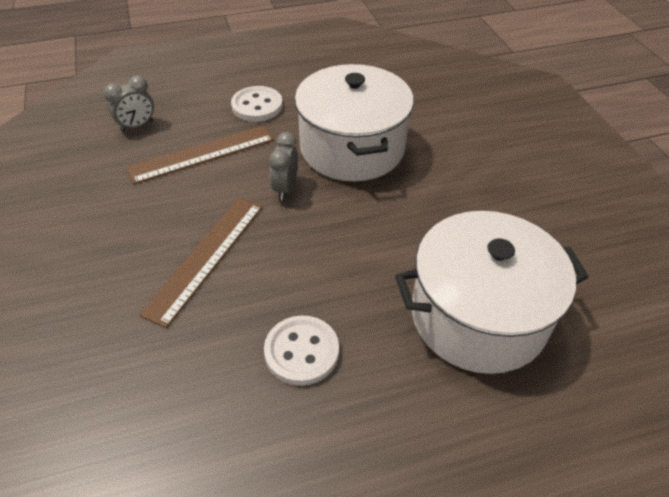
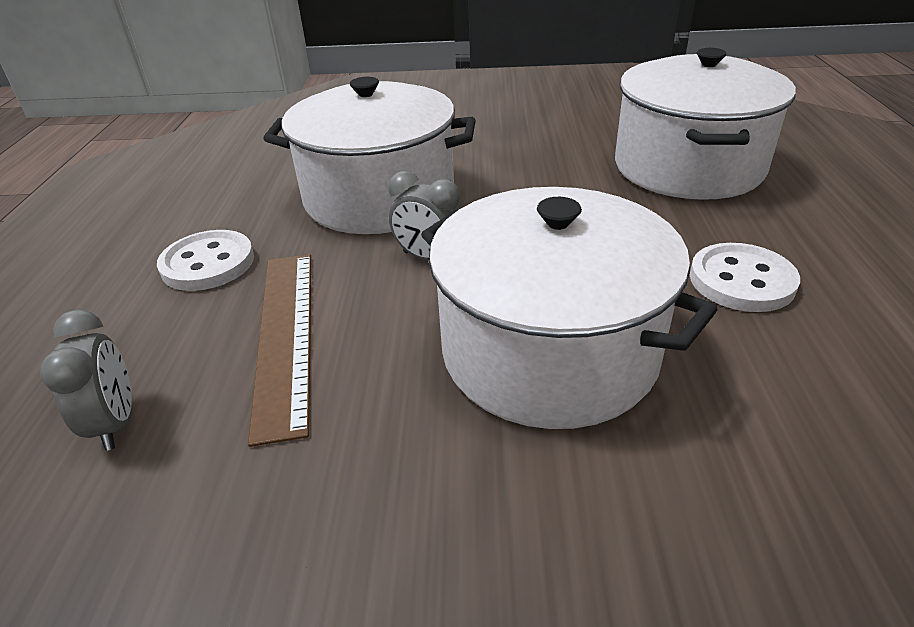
camera: 70 degrees left, 10 degrees down
(205, 257) = (549, 351): brown ruler -> white pot

